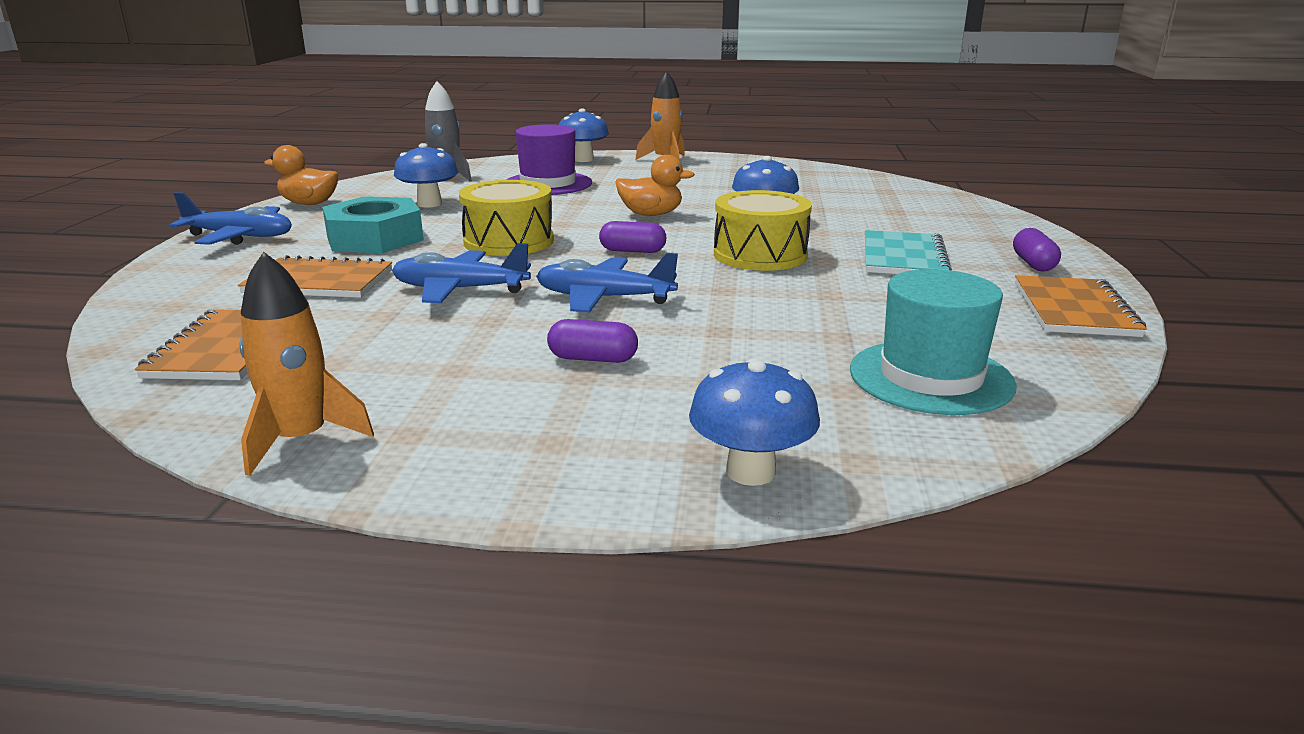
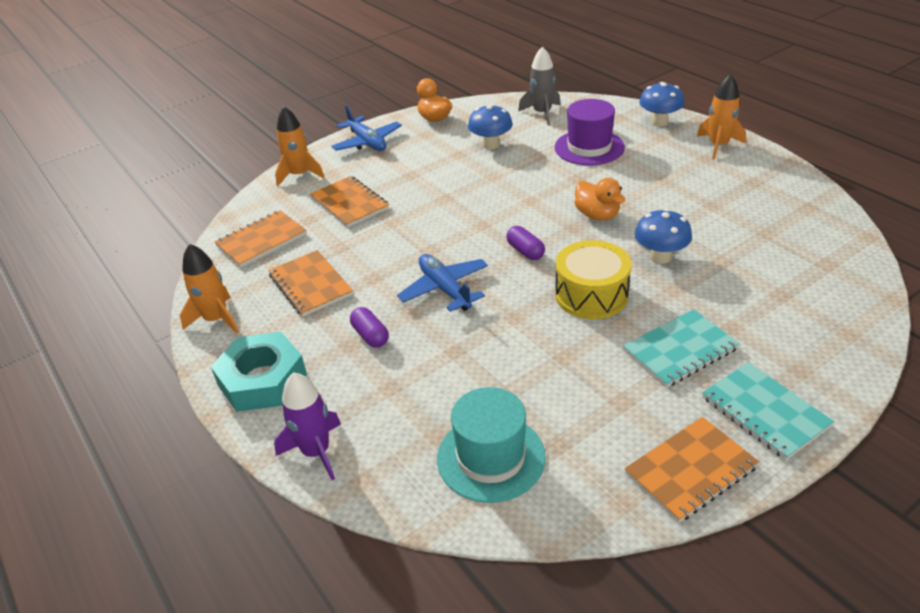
camera: 50 degrees right, 15 degrees up
(173, 283) = (299, 175): none -> orange rocket
(375, 238) = (420, 172): turquoise nut -> turquoise nut (262, 380)
(407, 355) = (310, 285): none -> orange notebook
(460, 290) = (395, 243): blue plane -> none
(508, 241) = (477, 207): yellow drum -> none
(750, 472) = (316, 452): blue mushroom -> purple rocket
(1033, 264) = (764, 412): purple capsule -> turquoise notebook

